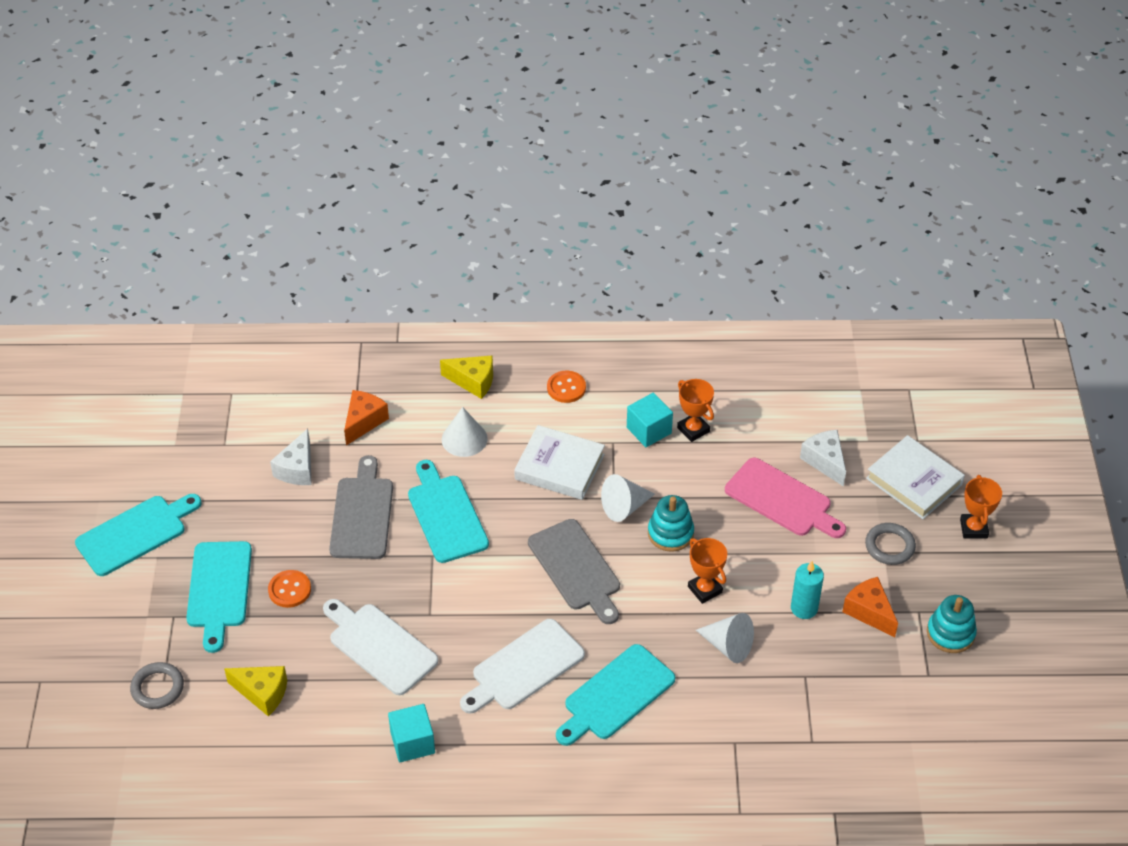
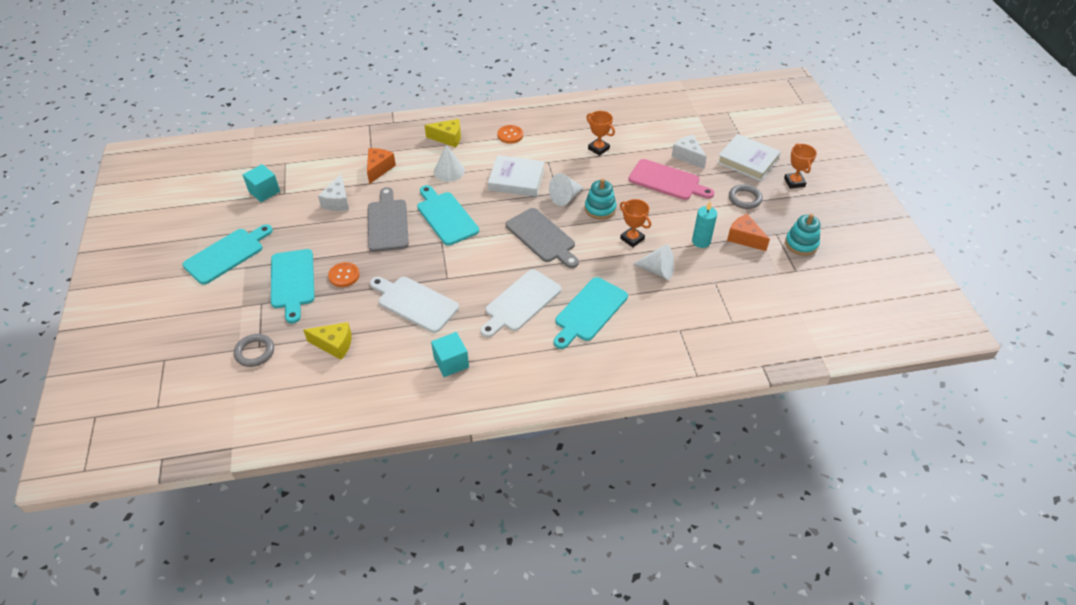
camera: 10 degrees left, 0 degrees up
(649, 430) = (570, 152): turquoise cube -> turquoise cube (264, 191)

